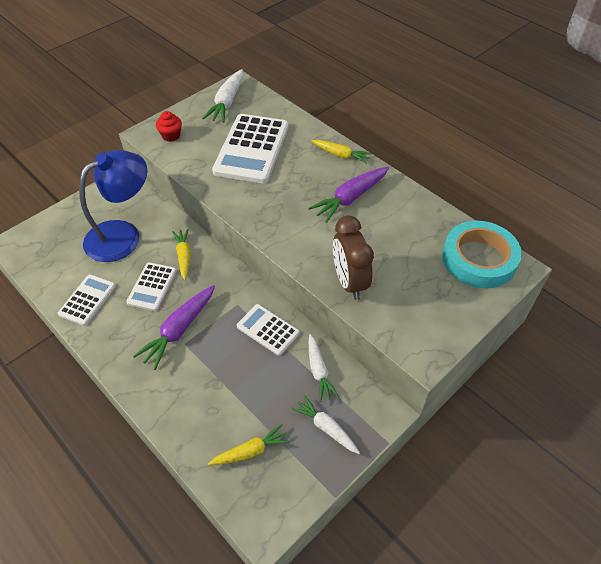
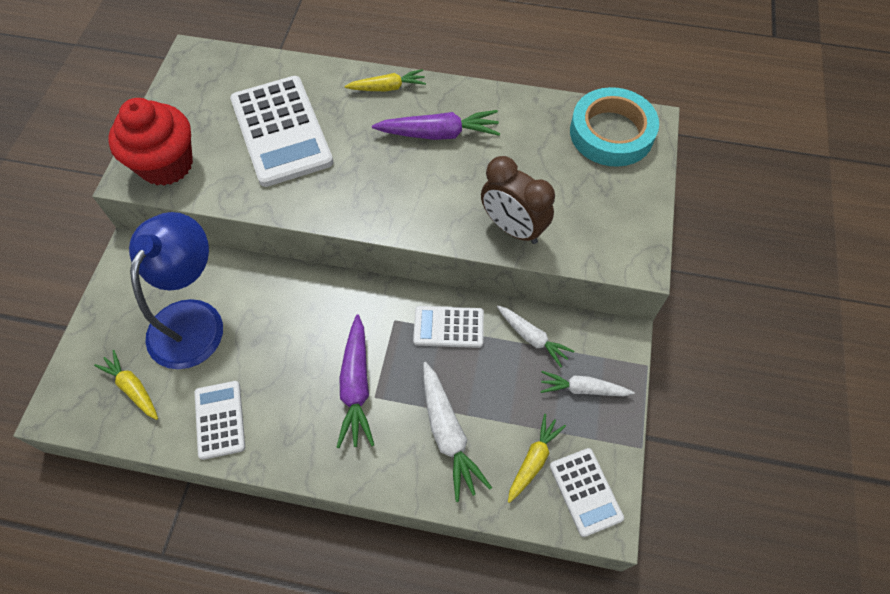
camera: 35 degrees left, 10 degrees up
(152, 287) = (283, 358): white calculator -> white calculator (585, 492)
(171, 136) = (166, 164): red cupcake -> red cupcake, size x2.12
(184, 256) = (289, 301): yellow carrot -> yellow carrot (133, 388)
(227, 102) = (199, 86): white carrot -> white carrot (448, 434)
(350, 198) = (439, 134): purple carrot -> purple carrot turned 105 degrees counterclockwise

